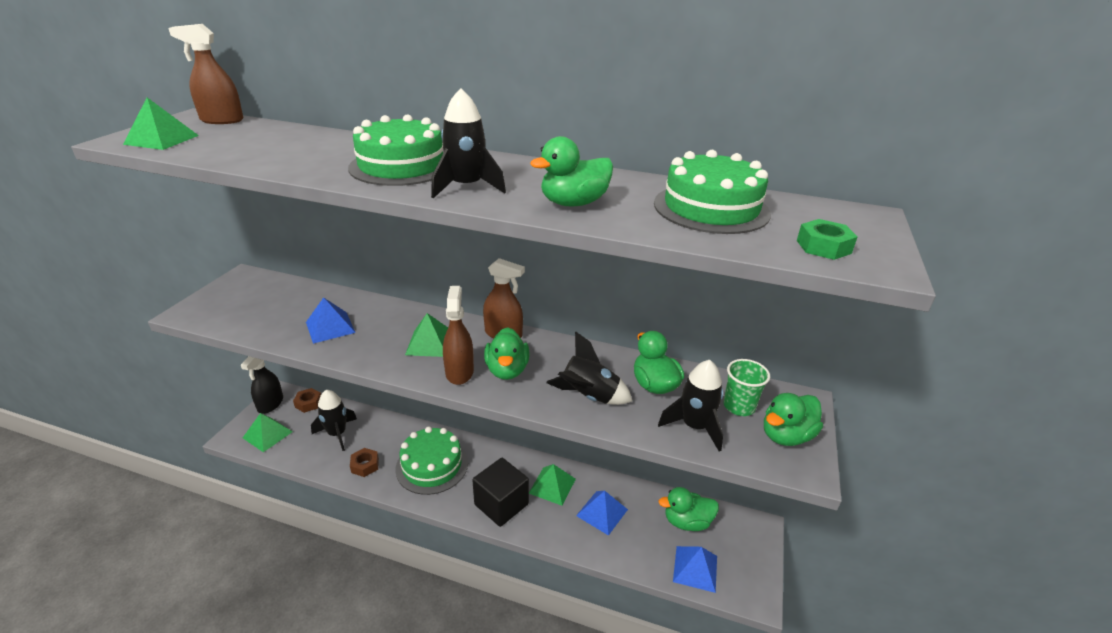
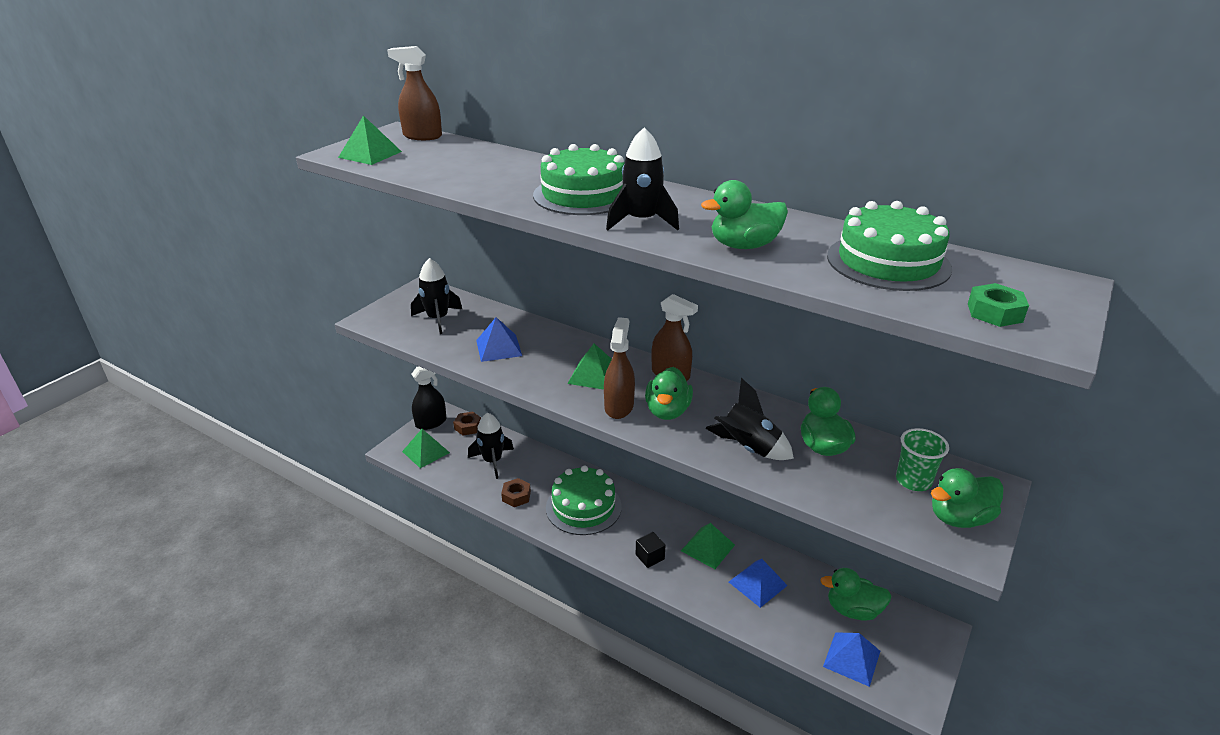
camera: 15 degrees right, 0 degrees up
(270, 404) = (431, 422): black spray bottle -> black spray bottle turned 150 degrees counterclockwise
(501, 504) = (650, 557): black cube -> black cube, size x0.51
(694, 426) = (856, 493): black rocket -> black rocket (438, 319)

